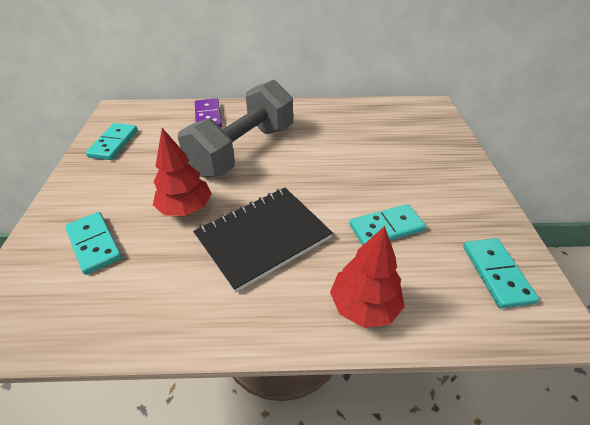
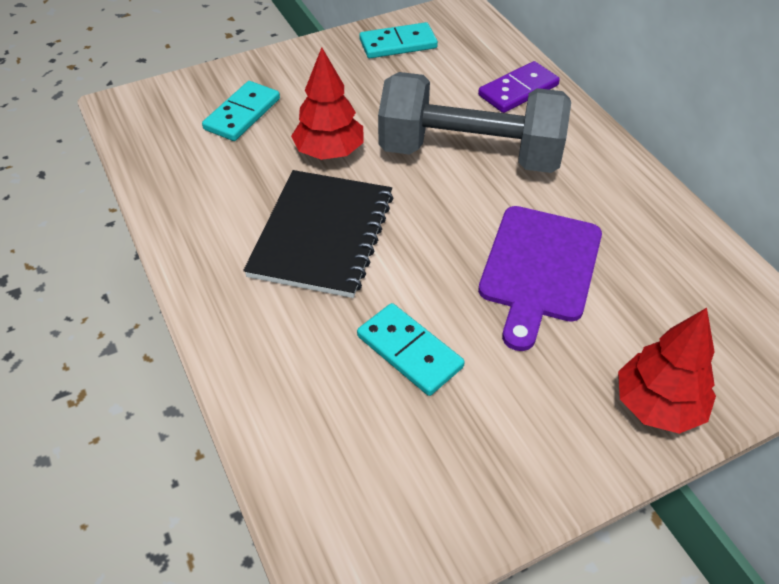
camera: 65 degrees right, 5 degrees up
(263, 237) = (322, 235): black notebook -> black notebook turned 75 degrees clockwise
(348, 157) = (539, 268): none -> purple cutting board
(364, 305) = (266, 359): red tree -> red tree (657, 406)
(496, 273) = (390, 500): turquoise domino -> none

